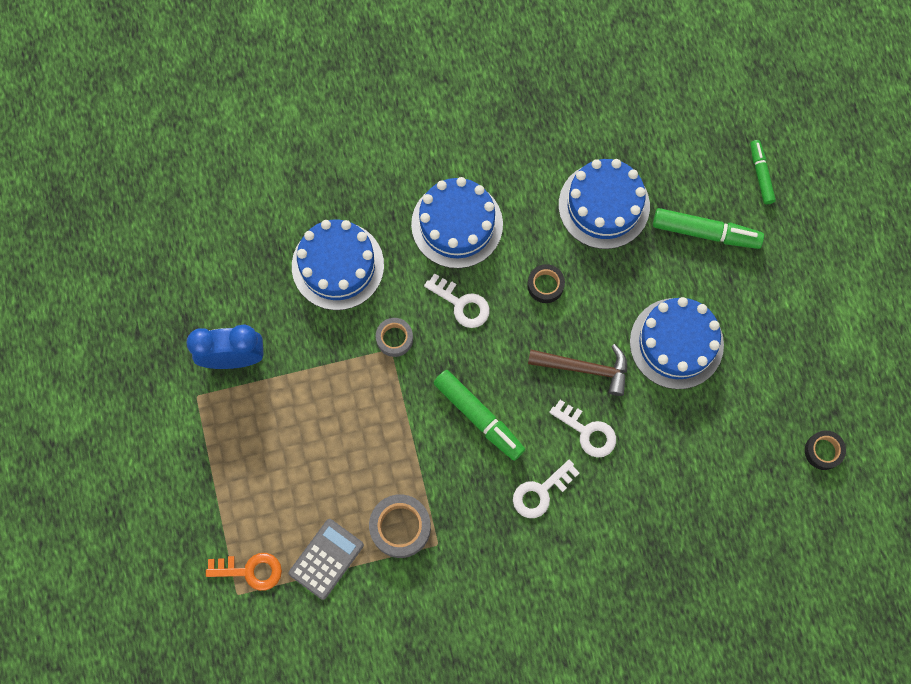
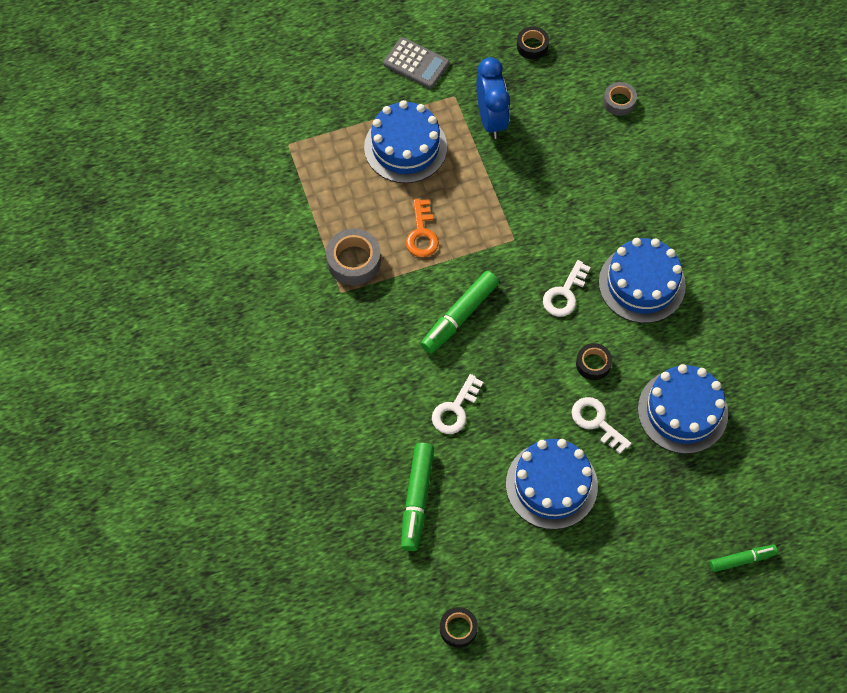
camera: 85 degrees right, 10 degrees down
(140, 301) = (532, 46): none -> black tape
(250, 571) = (308, 151): orange key -> orange key (422, 234)
(326, 559) = (322, 207): grey calculator -> grey calculator (416, 63)
(337, 265) = (586, 190): blue cake -> blue cake (405, 147)
(394, 338) = (524, 241): grey tape -> grey tape (619, 102)
(540, 492) = (394, 373): white key -> white key (596, 422)
(584, 368) = (516, 403): brown hammer -> none
(705, 232) = (670, 508): green marker -> green marker (416, 499)

